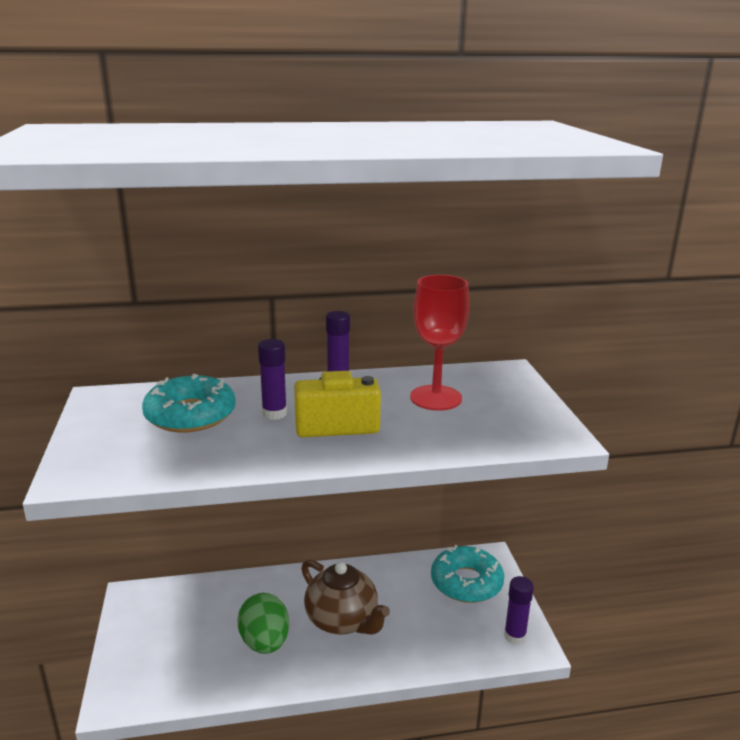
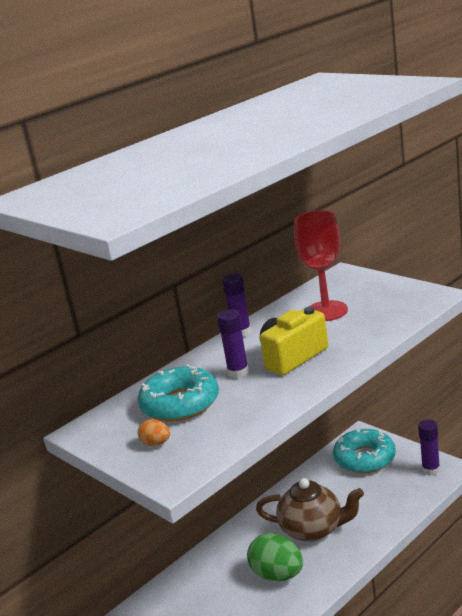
camera: 30 degrees left, 0 degrees up
(116, 438) = (156, 443): none -> orange egg

